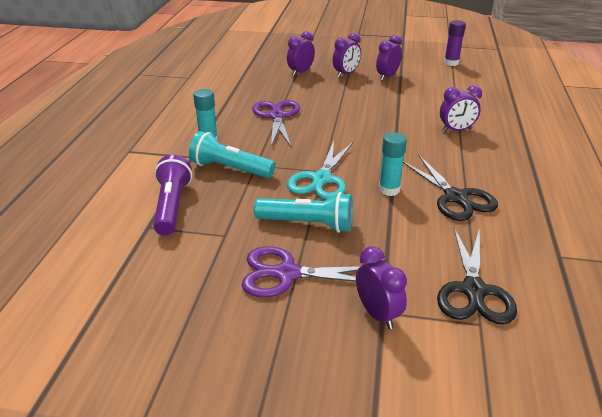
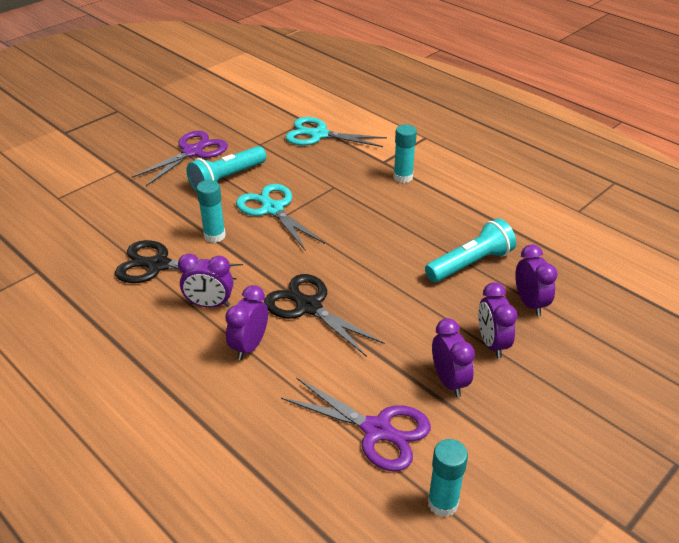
camera: 125 degrees right, 5 degrees up
(172, 206) = (318, 135): purple flashlight -> turquoise scissors
(230, 169) = (341, 172): turquoise flashlight -> turquoise flashlight (470, 264)
(276, 116) = (416, 233): purple scissors -> purple scissors (377, 430)
(377, 314) = (118, 167): purple clock -> purple clock (209, 304)
(451, 63) = (442, 503): purple glue stick -> turquoise glue stick
(474, 291) = (77, 211): black scissors -> black scissors (308, 307)

